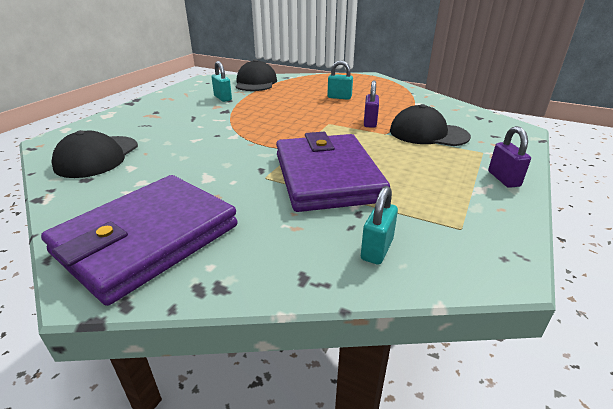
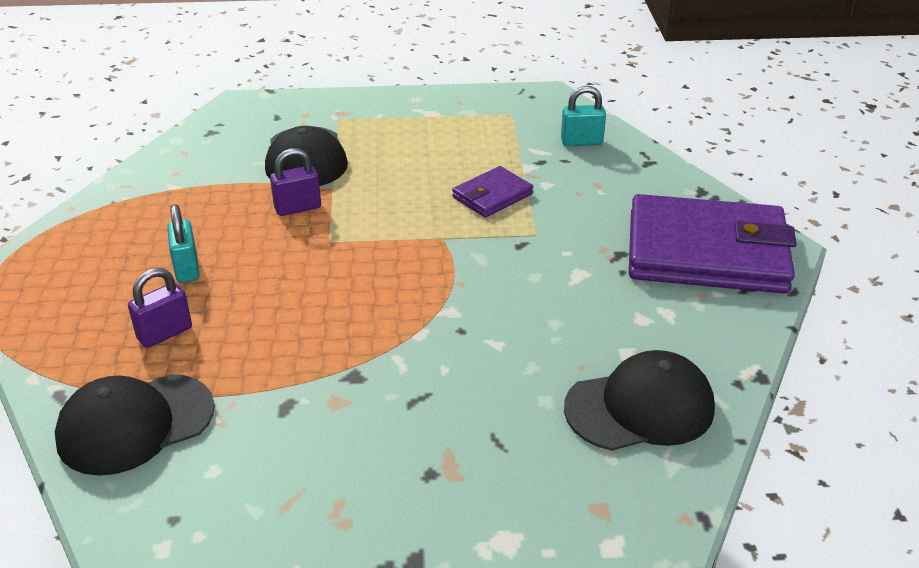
camera: 120 degrees left, 5 degrees up
(223, 98) = (283, 419): turquoise padlock -> none
(326, 177) = (492, 196): purple wallet -> purple wallet, size x0.47
(503, 179) = (398, 104): purple padlock -> purple padlock (165, 333)

